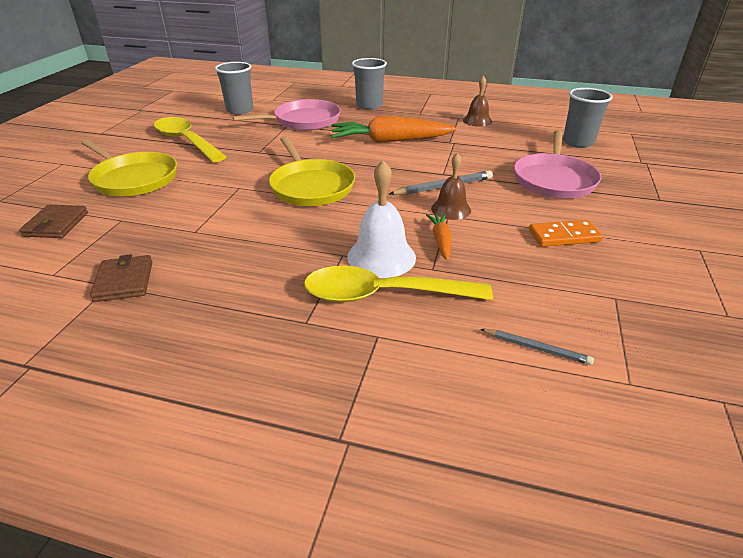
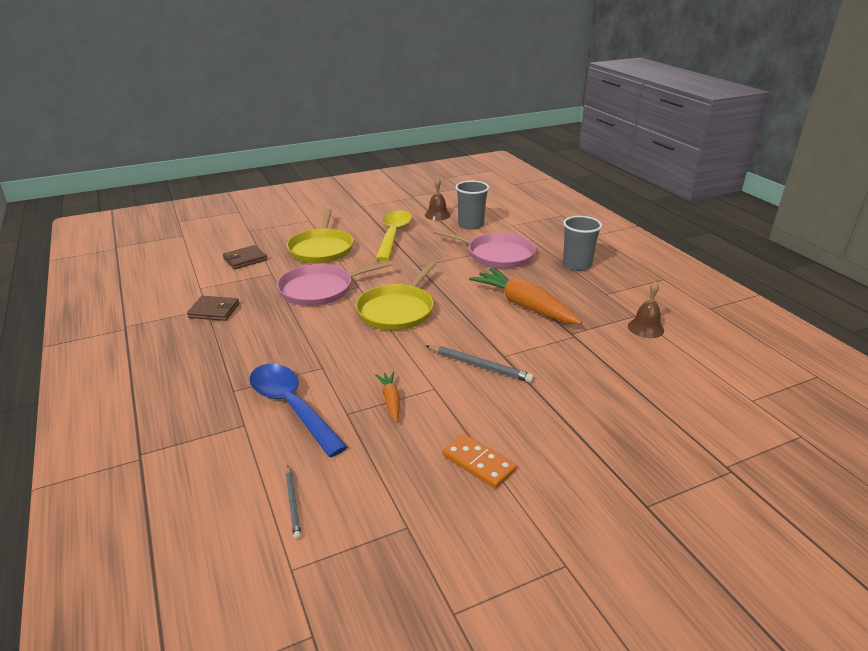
camera: 50 degrees right, 5 degrees down
(124, 281) = (214, 311): brown wallet -> brown wallet turned 60 degrees clockwise
(381, 257) = (337, 384): white bell -> none
(383, 295) = (291, 406): yellow spoon -> blue spoon
(441, 241) = (391, 401): orange carrot -> orange carrot turned 60 degrees counterclockwise
(451, 209) = (446, 385): brown bell -> brown bell (437, 215)
(554, 179) = (585, 420): pink pan -> pink pan (320, 289)
(578, 142) = (702, 406): grey cup -> none

